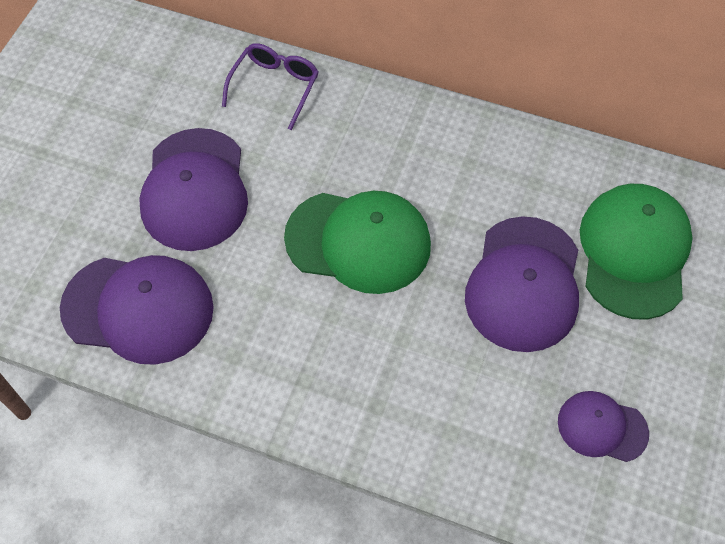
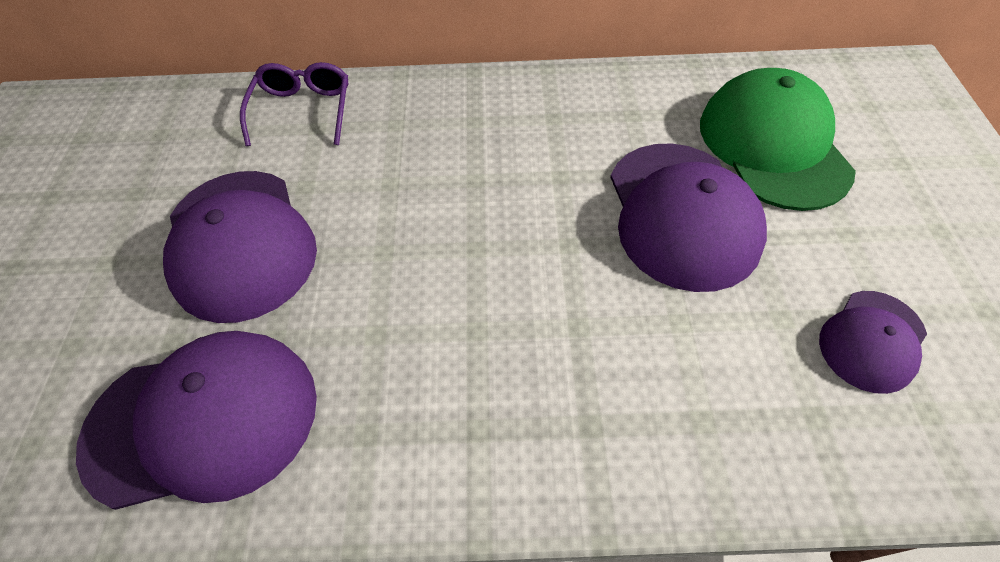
camera: 20 degrees left, 5 degrees down
(358, 241) = (470, 234): green cap -> none
(602, 427) = (872, 341): purple cap -> purple cap turned 45 degrees counterclockwise

